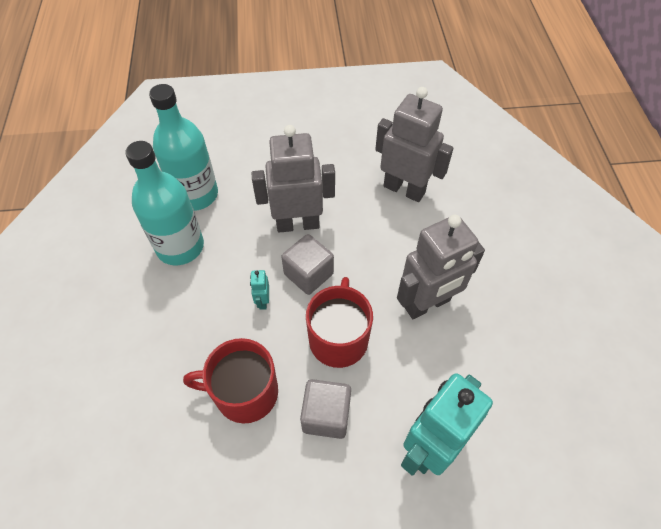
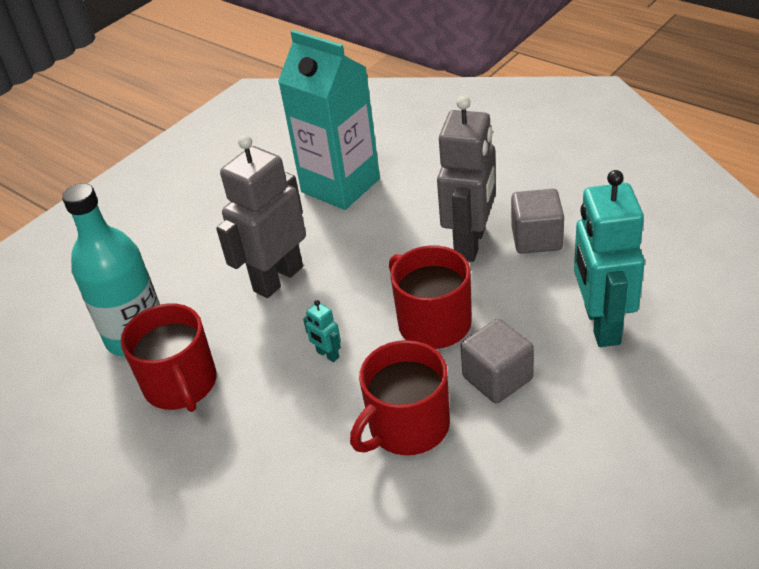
camera: 40 degrees left, 15 degrees down
(180, 247) = (181, 385): turquoise bottle -> red mug
(308, 274) = (341, 303): grey cube -> grey cube (536, 238)
(404, 189) = (340, 185): grey robot -> turquoise carton

